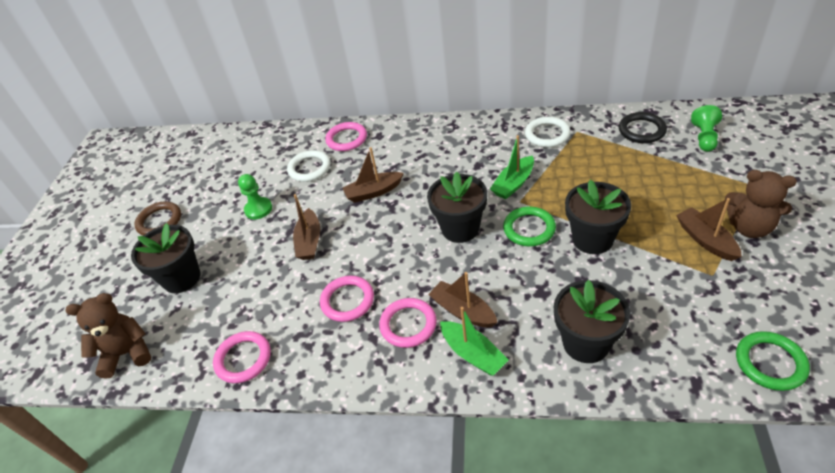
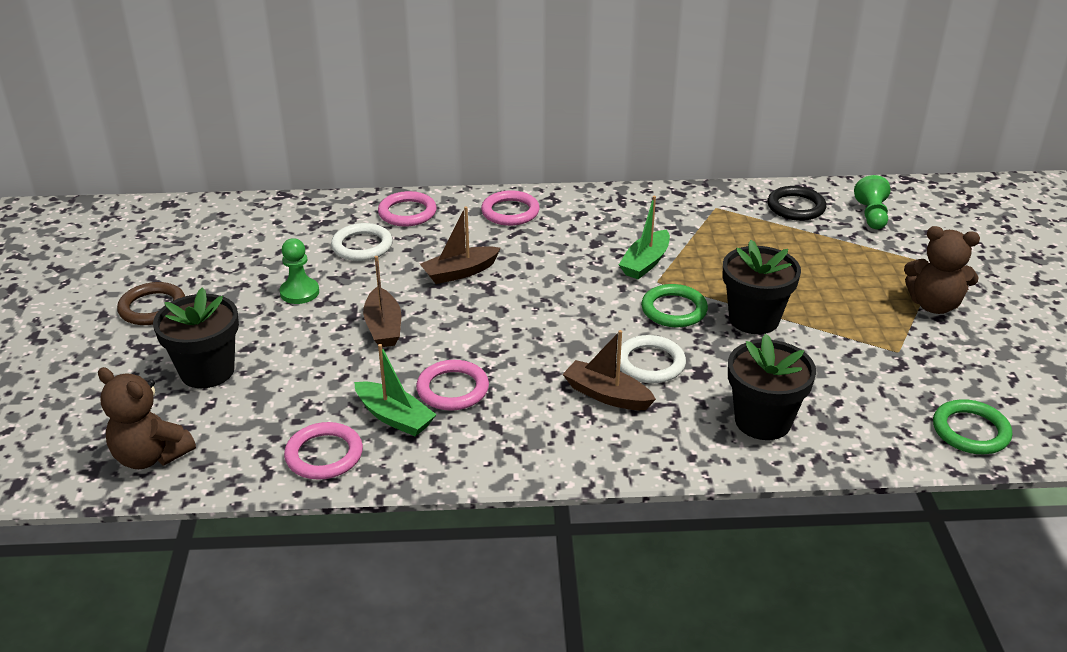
camera: 15 degrees left, 10 degrees down
(127, 353) = (151, 456): brown teddy bear -> brown teddy bear turned 120 degrees counterclockwise
(408, 325) = (539, 411): pink ring -> pink ring (510, 212)
(460, 228) = (585, 310): black flower pot -> none
(473, 354) = (628, 437): green boat -> green boat (394, 417)
(547, 134) = (679, 210): white ring -> white ring (650, 363)
(705, 240) = (886, 318): brown boat -> none

